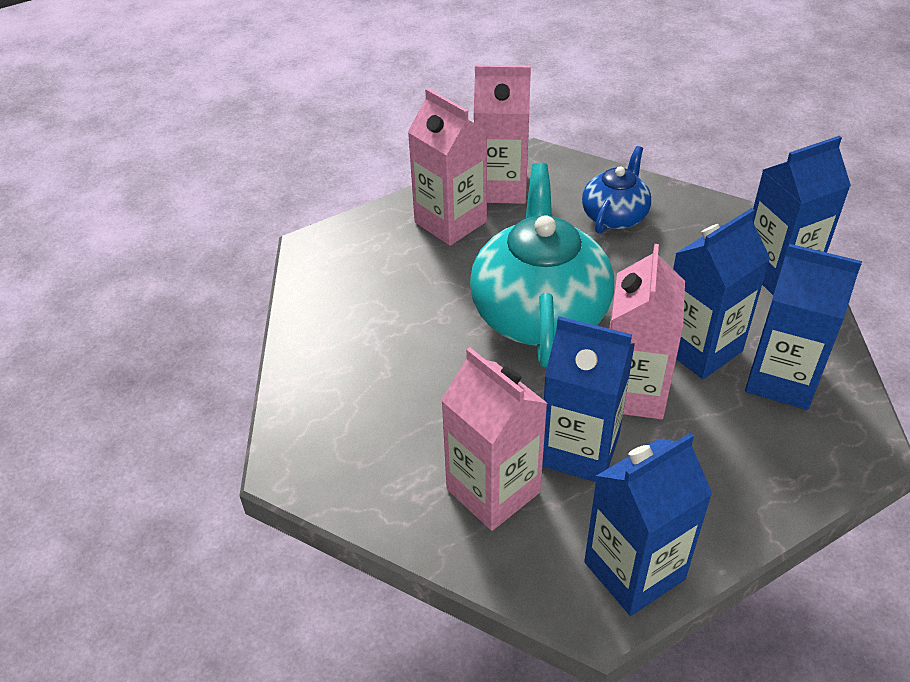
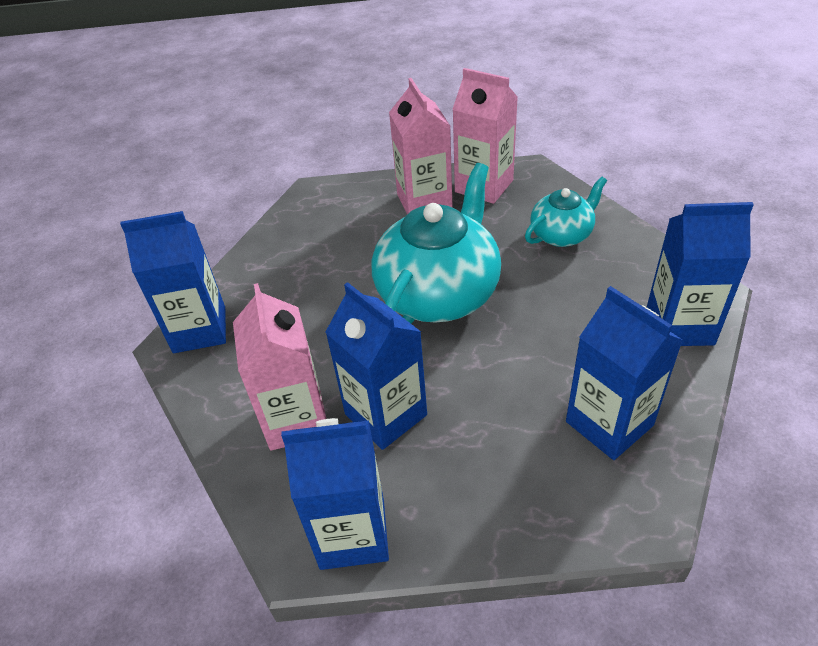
camera: 30 degrees right, 0 degrees up
(615, 216) = (562, 234): blue teapot -> turquoise teapot
(633, 392) = (466, 384): pink carton -> none
(700, 348) = (553, 369): blue carton -> blue carton (199, 330)

